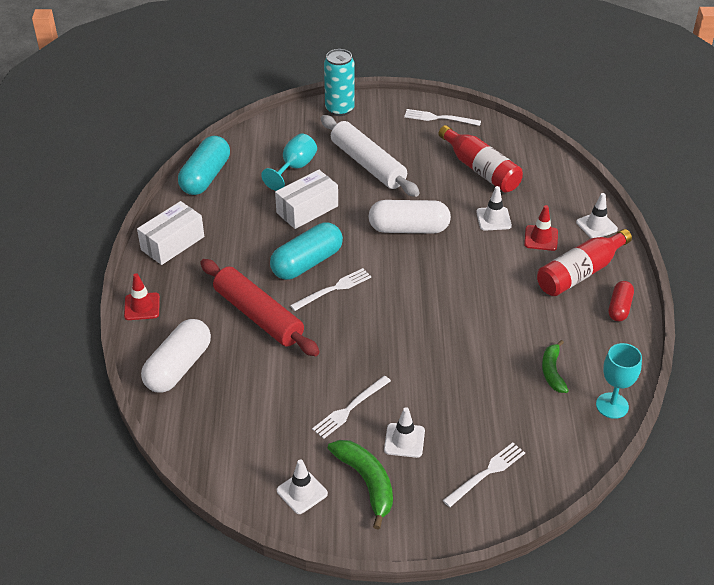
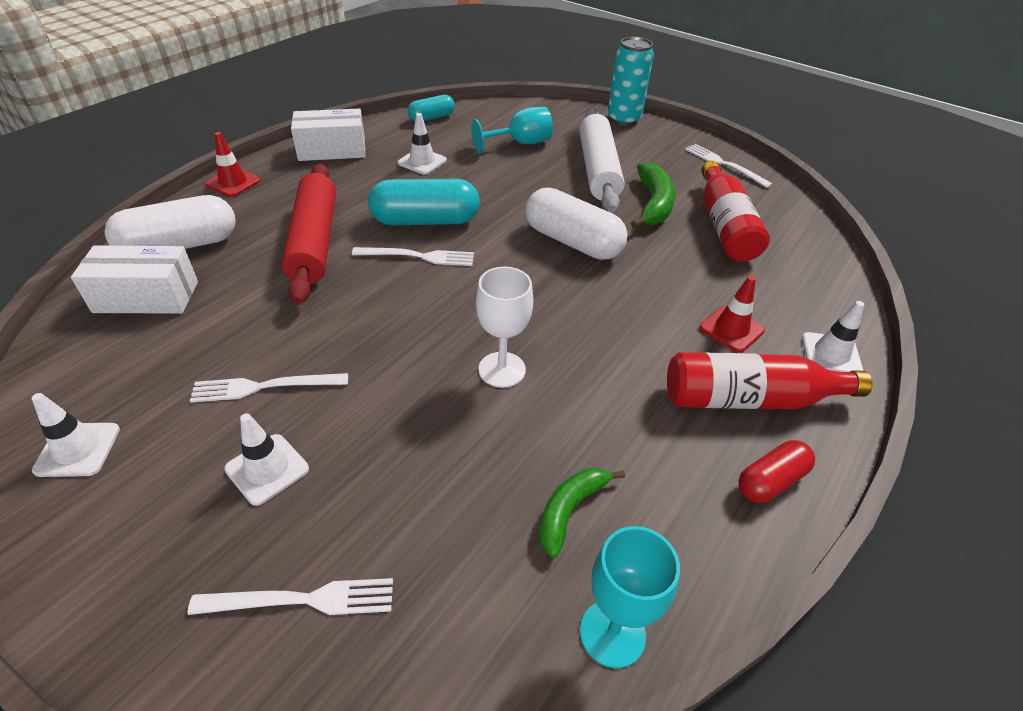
camera: 35 degrees right, 0 degrees up
(205, 177) = (432, 118): turquoise capsule -> turquoise capsule, size x0.57
(307, 209) = (487, 179): white box -> white box (146, 297)
(366, 482) = (153, 492): green banana -> green banana (653, 204)
(455, 327) = (502, 369): none -> white goblet
(493, 219) = (688, 279): white traffic cone -> white traffic cone (422, 162)

